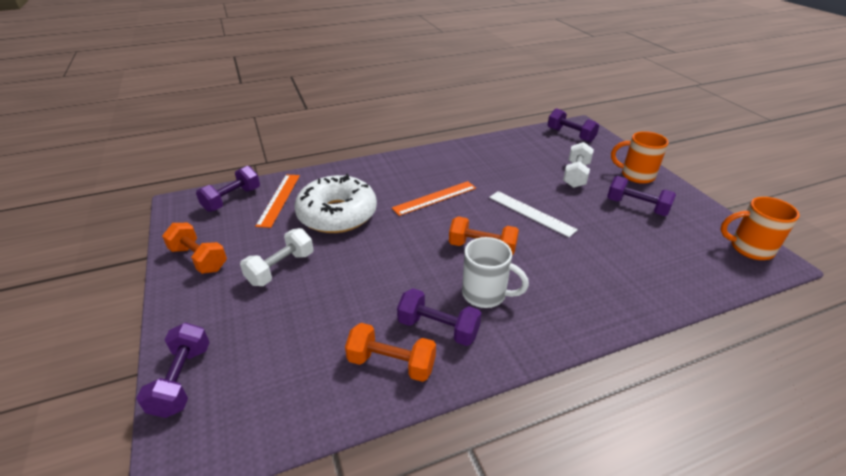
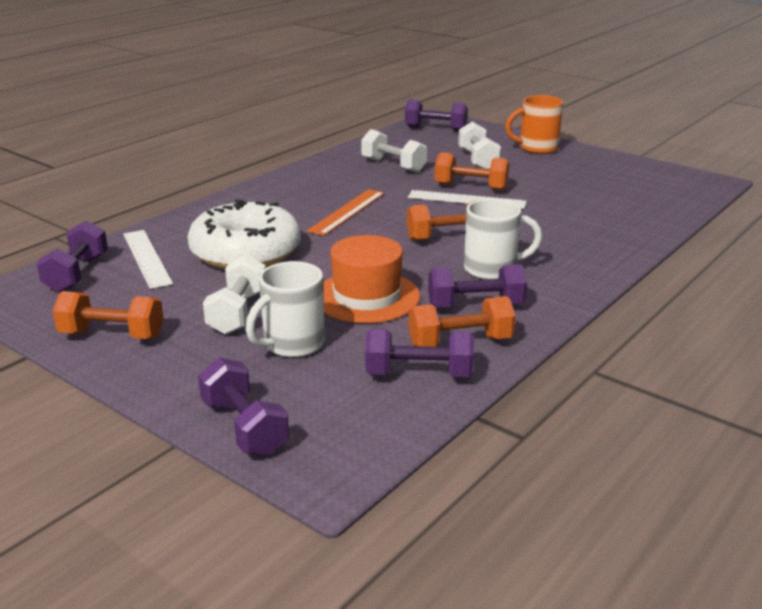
camera: 30 degrees left, 10 degrees down
(279, 199) = (146, 258): orange ruler -> white ruler
(283, 313) = (292, 344): none -> white mug
(371, 286) = (367, 297): none -> orange hat
(507, 163) = (393, 165): none -> white dumbbell
(546, 201) = (471, 187): none -> orange dumbbell
(637, 207) = (562, 172): purple dumbbell -> purple dumbbell (419, 374)
(749, 248) = (684, 178): orange mug -> none

